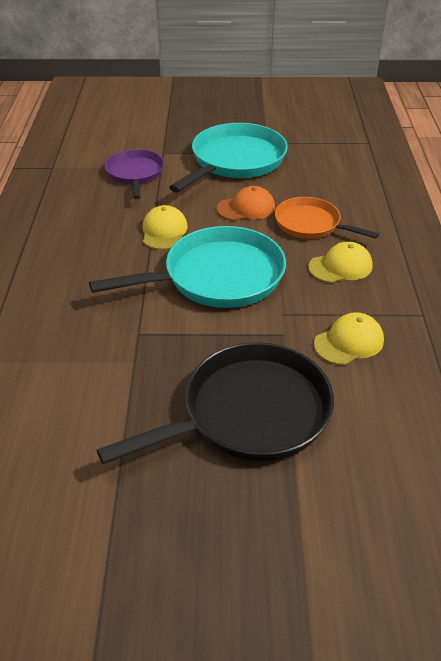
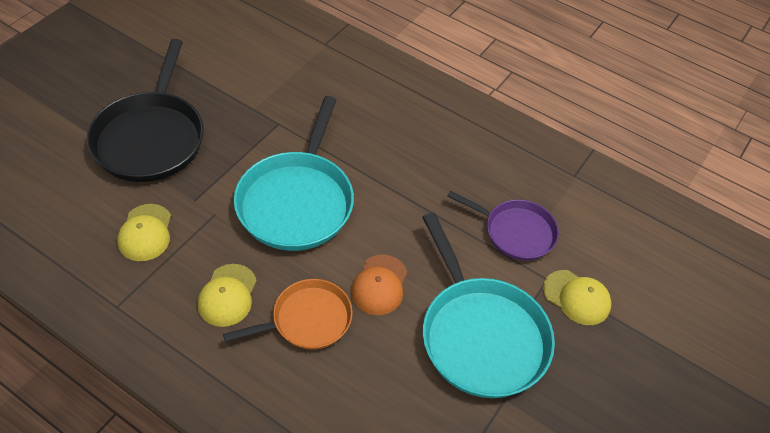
camera: 120 degrees right, 10 degrees up
(164, 231) = (393, 202): yellow cap -> yellow cap (577, 297)

